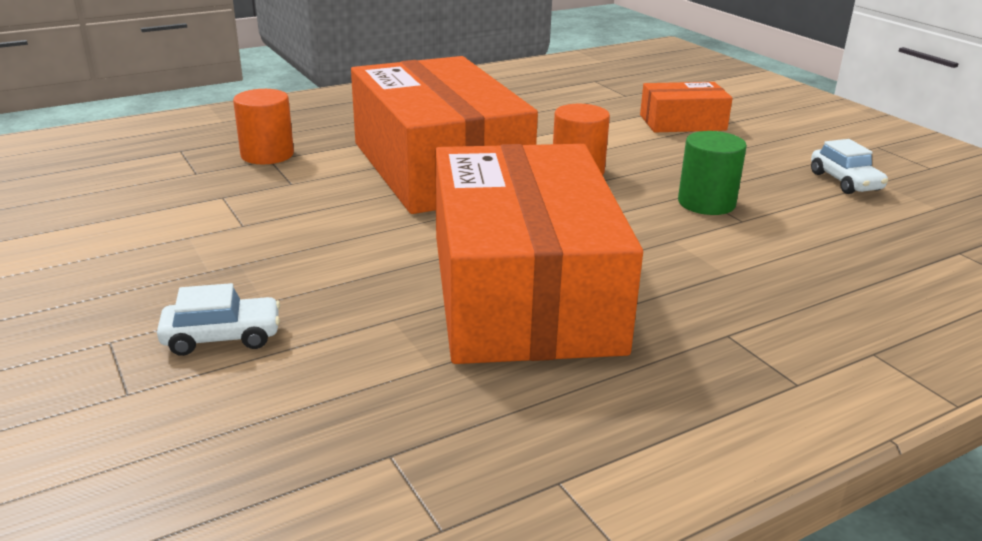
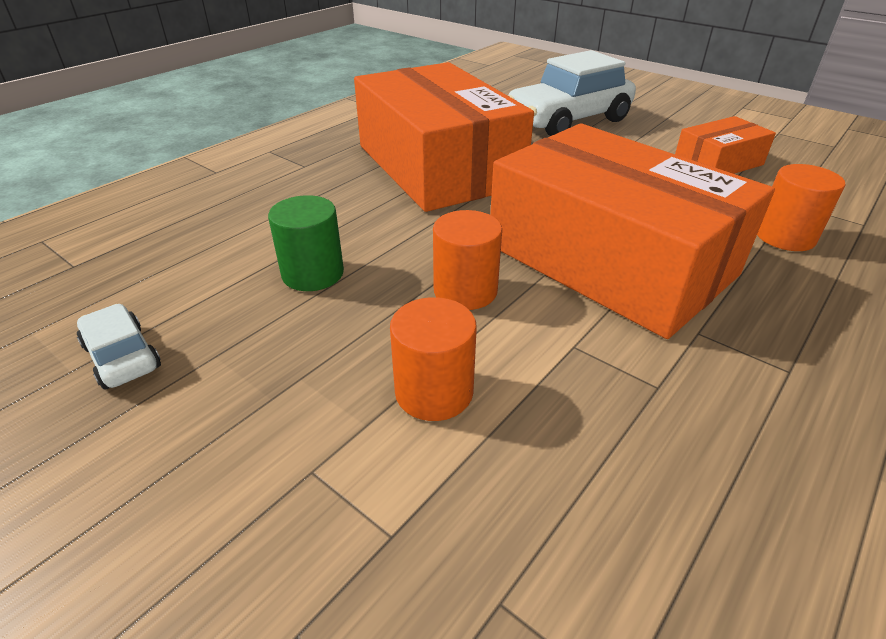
camera: 160 degrees right, 10 degrees up
(222, 337) = (568, 120): white car -> white car, size x2.14
(627, 136) = (434, 392): none -> orange cylinder
(682, 122) = (350, 479): orange box -> orange box (718, 163)

